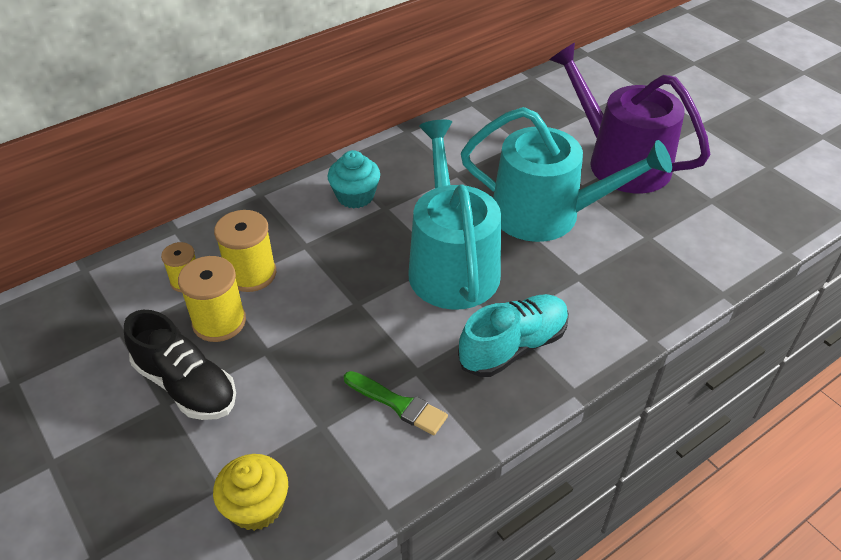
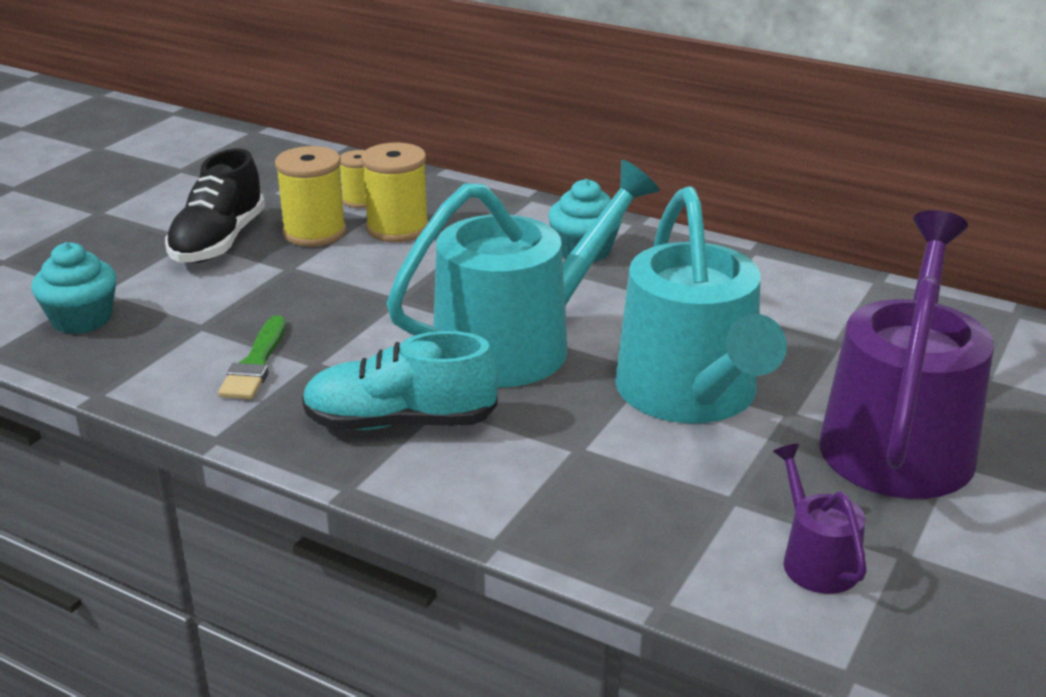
camera: 65 degrees right, 15 degrees down
(256, 506) = (82, 319): yellow cupcake -> turquoise cupcake
(513, 346) = (400, 422): turquoise shoe -> turquoise shoe turned 150 degrees clockwise
(706, 229) = (815, 560): none -> purple watering can

